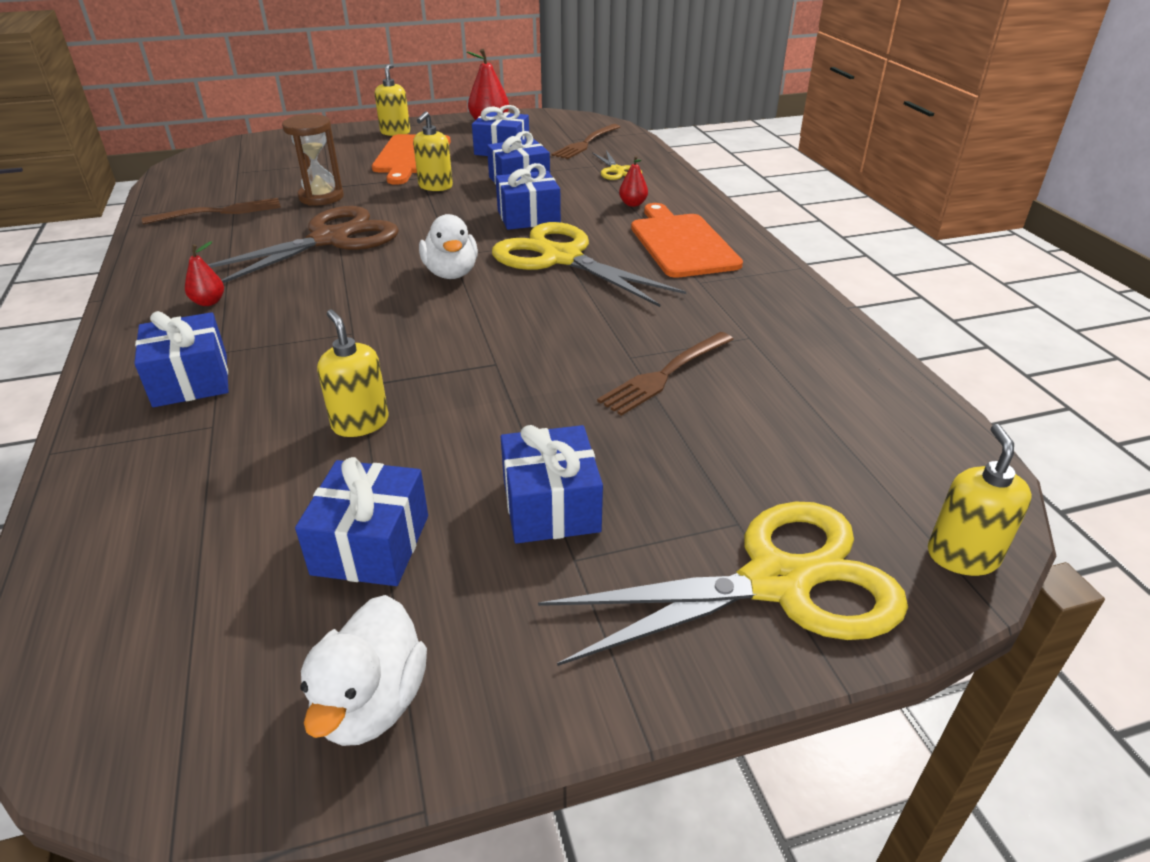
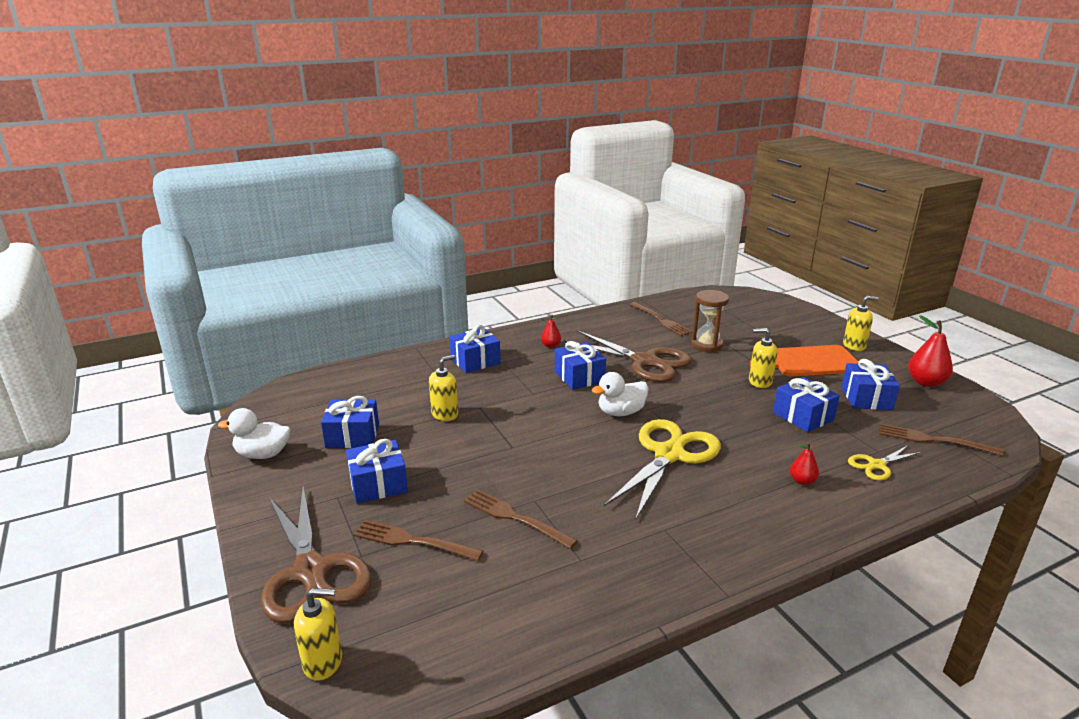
camera: 80 degrees right, 10 degrees down
(528, 217) = (733, 430): blue gift -> blue gift (579, 377)
(681, 243) = (735, 515): orange cutting board -> none
(707, 467) = (413, 541): none -> brown fork
(777, 582) = (311, 572): yellow scissors -> brown scissors

